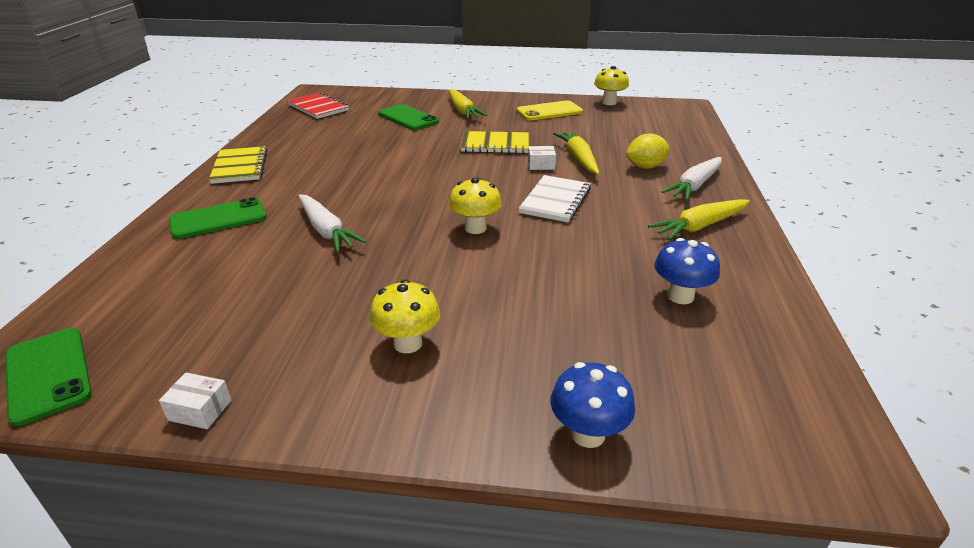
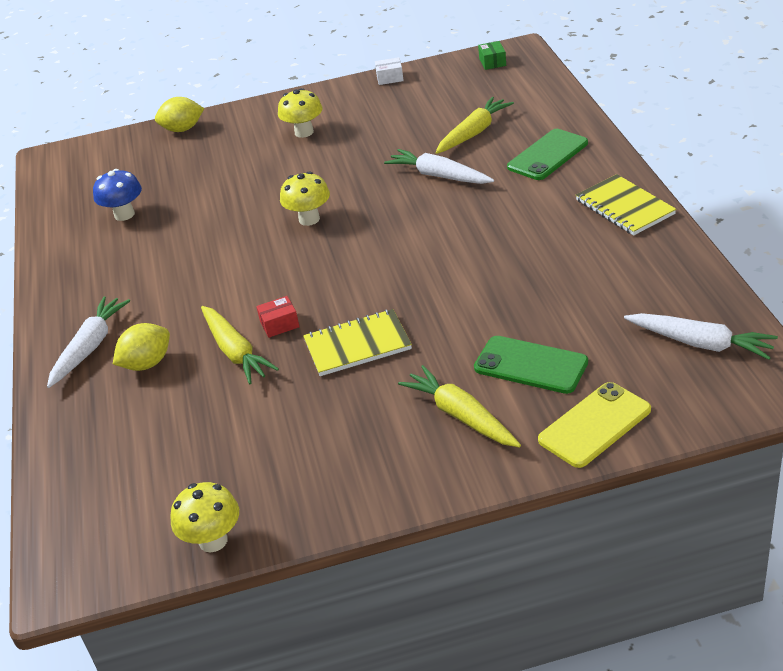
camera: 165 degrees right, 5 degrees up
(48, 374) = (492, 62): green phone -> green box
(318, 107) = (700, 343): red notebook -> white carrot
(541, 165) = (279, 324): white box -> red box
(549, 111) = (314, 466): yellow phone -> yellow phone (594, 425)
(555, 200) = (245, 274): white notebook -> none
(588, 434) = (183, 129): blue mushroom -> yellow lemon
(699, 226) = (96, 287): yellow carrot -> yellow carrot (474, 133)

